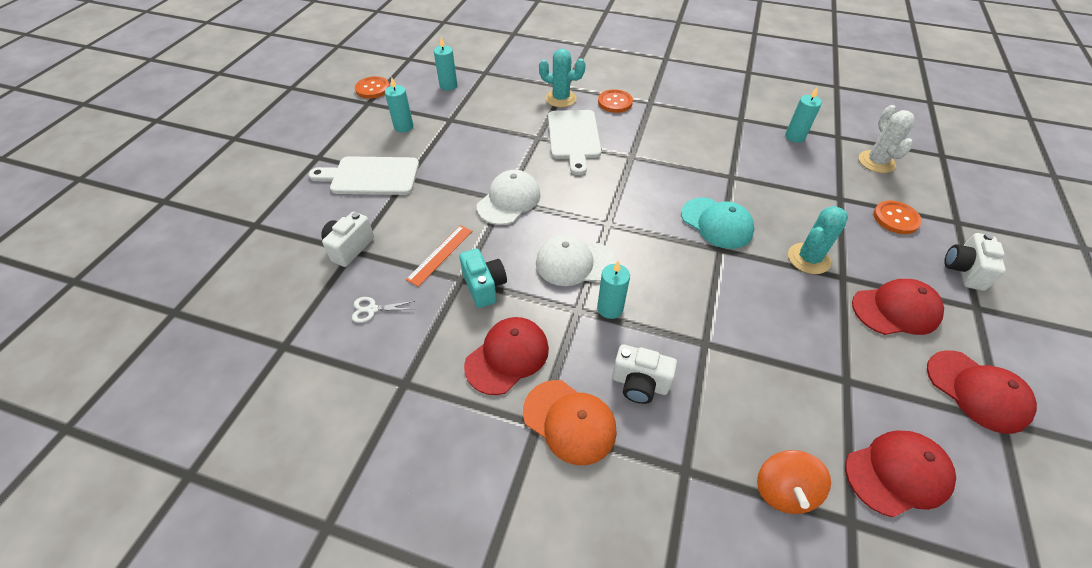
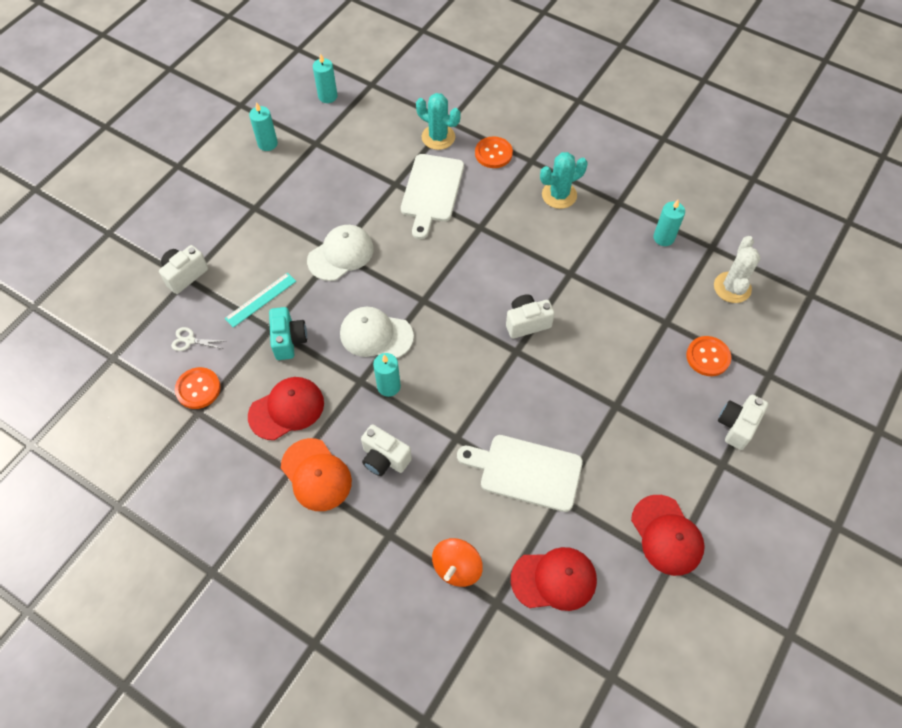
camera: 15 degrees right, 10 degrees up
(371, 176) = (222, 199): white cutting board -> white cutting board (526, 472)
(372, 89) = (250, 86): orange button -> orange button (198, 389)
(440, 255) = (261, 300): orange ruler -> turquoise ruler
(717, 223) = (527, 323): turquoise cap -> white camera
(808, 259) = (594, 380): turquoise cactus -> turquoise cactus (559, 195)
(895, 310) = (644, 448): red cap -> none

